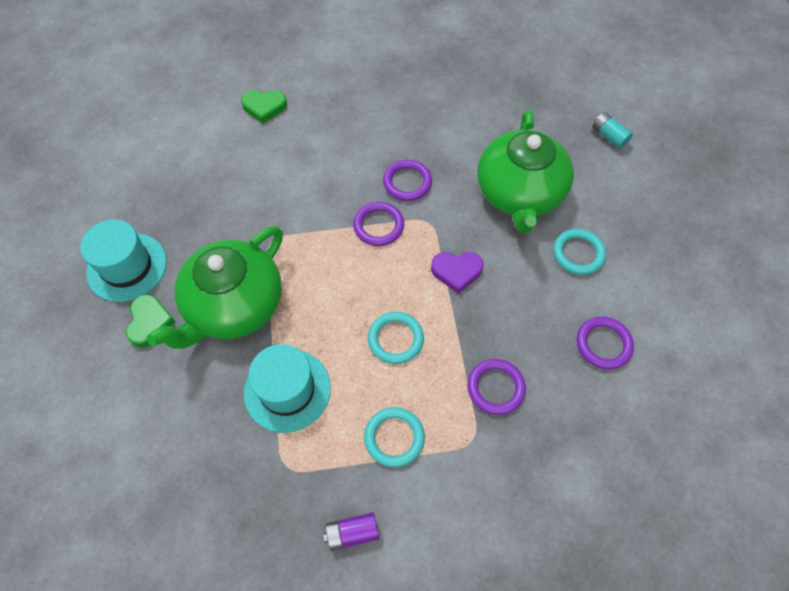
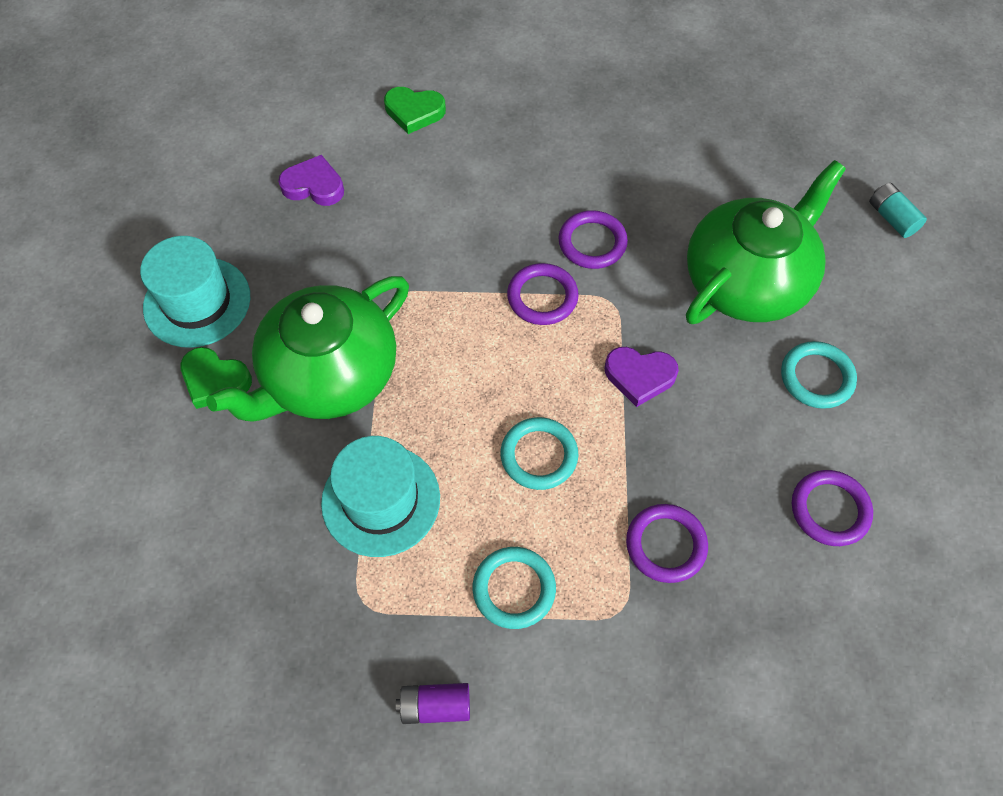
camera: 10 degrees right, 0 degrees up
(150, 322) = (215, 380): green heart -> green heart turned 105 degrees clockwise
(200, 170) = (314, 185): none -> purple heart
(519, 194) = (747, 281): green teapot -> green teapot turned 150 degrees counterclockwise

